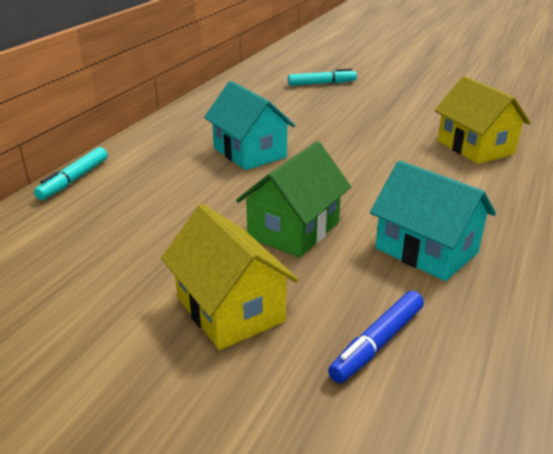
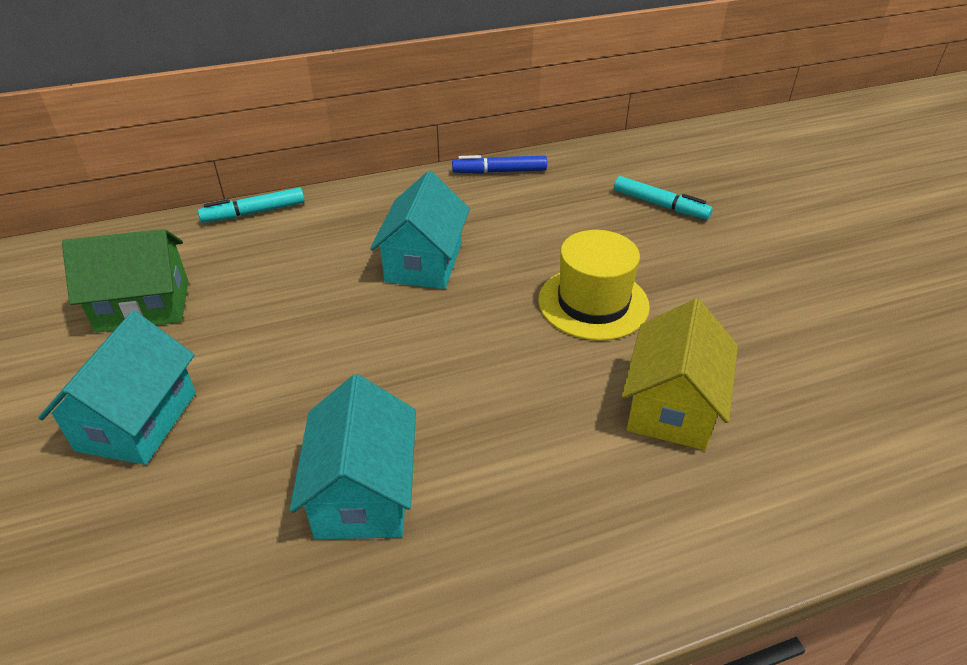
camera: 45 degrees right, 10 degrees up
(230, 309) = (137, 421): yellow house -> turquoise house
(294, 230) = (305, 379): green house -> green house (143, 306)
(370, 130) = (593, 303): none -> yellow hat
(377, 343) = (159, 545): blue marker -> blue marker (499, 172)

